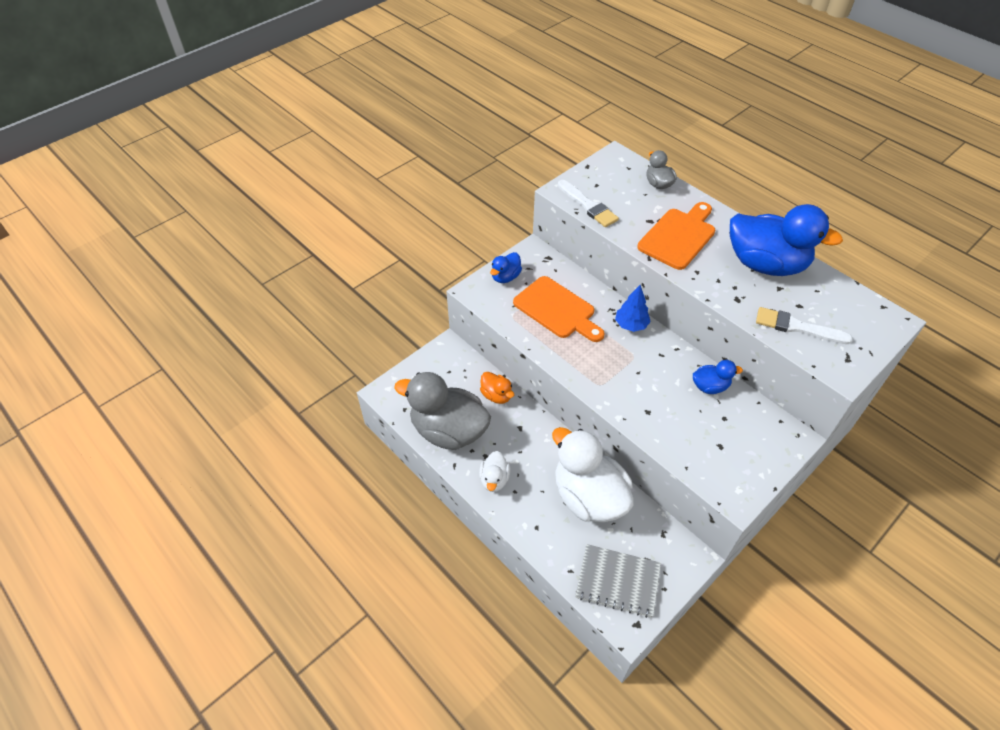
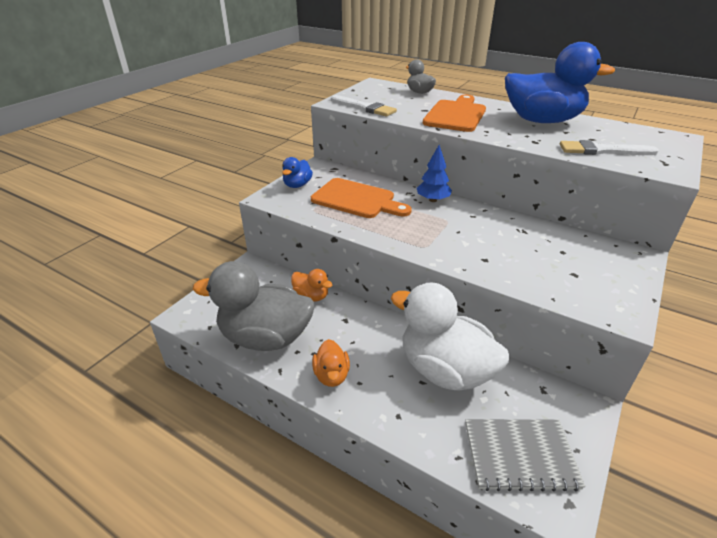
camera: 15 degrees left, 15 degrees down
(494, 479) = (331, 375): white duck -> orange duck
(710, 386) = (533, 231): blue duck -> none

